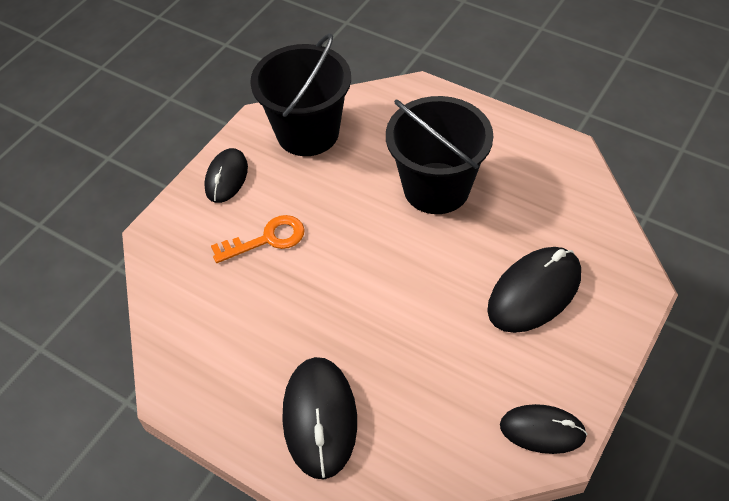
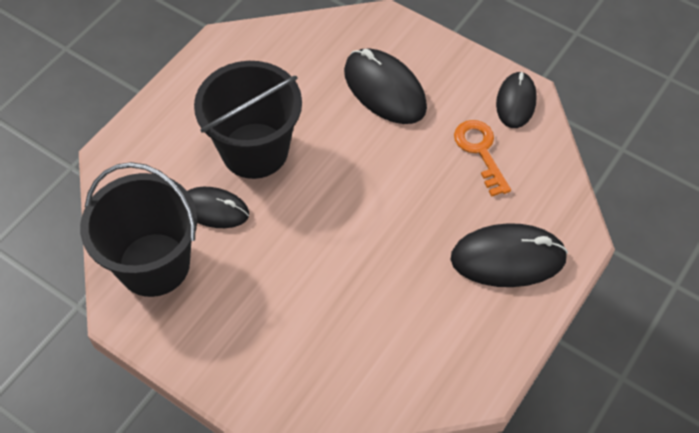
camera: 90 degrees left, 5 degrees up
(226, 178) = (207, 348): black mouse -> black mouse (214, 209)
(267, 239) = (302, 304): orange key -> orange key (480, 151)

